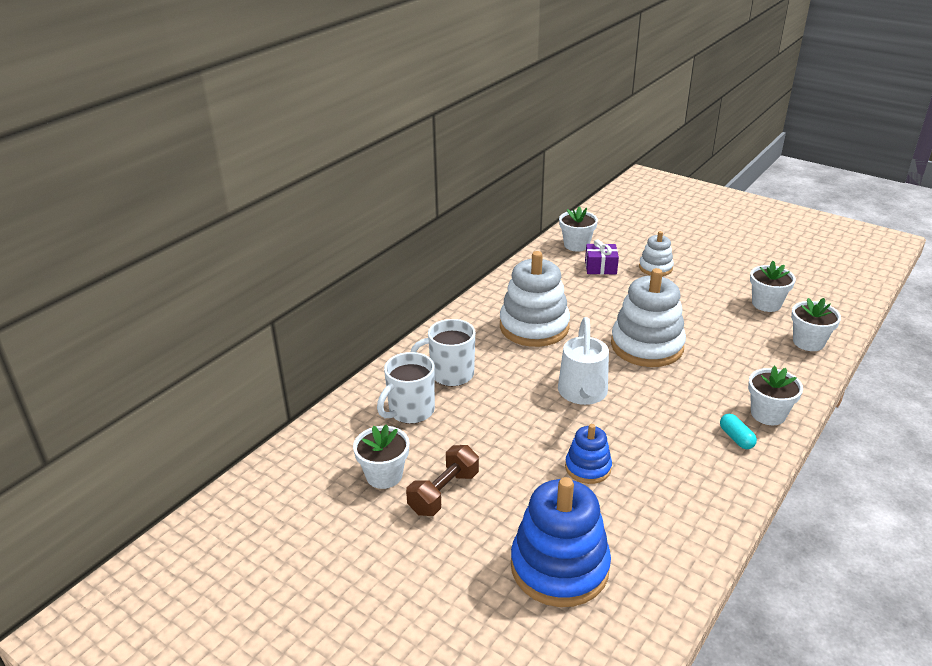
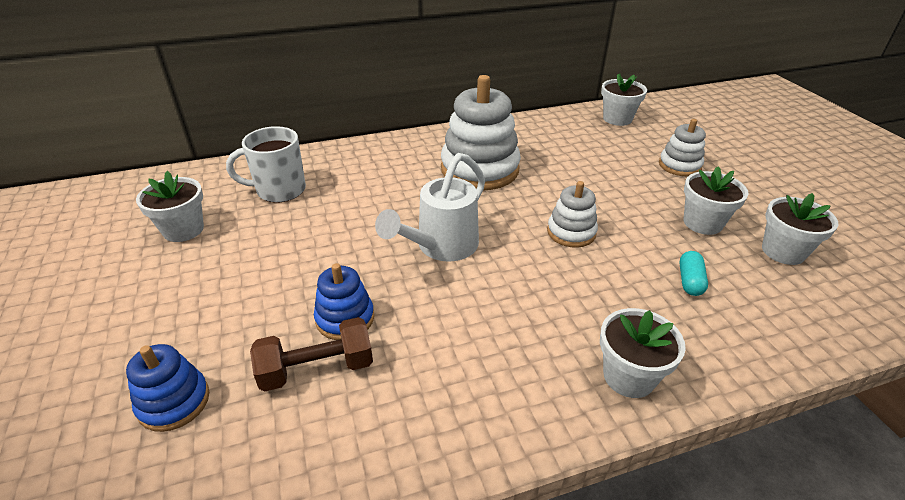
camera: 35 degrees right, 5 degrees up
(443, 492) = (199, 269): brown dumbbell -> brown dumbbell (317, 369)
(450, 374) = (352, 177): white mug -> none
(559, 567) = (174, 402): blue stacking toy -> blue stacking toy, size x0.53
(600, 267) = (617, 145): purple gift -> none
(647, 346) = (571, 232): white stacking toy -> white stacking toy, size x0.53
(736, 438) = (549, 381): turquoise capsule -> turquoise capsule (689, 281)
(808, 342) = (796, 319): white flower pot -> white flower pot (702, 223)

